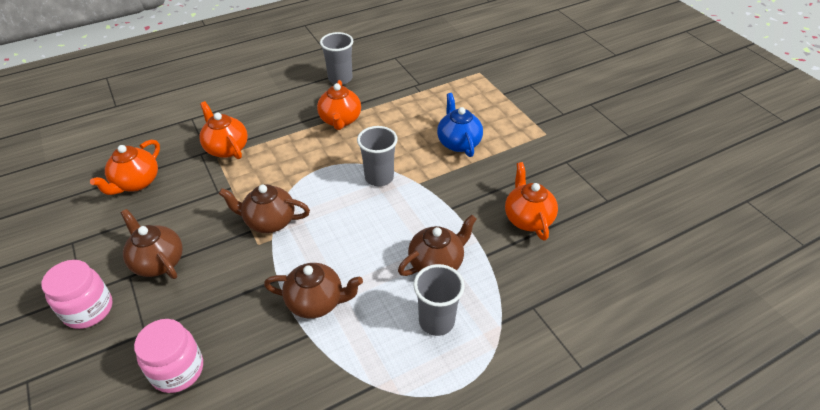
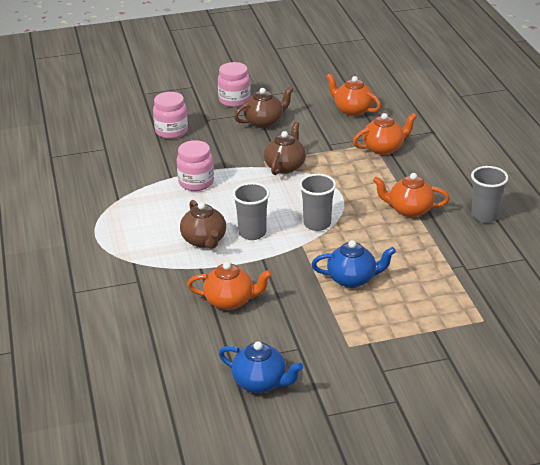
camera: 105 degrees right, 10 degrees down
(316, 302) = (196, 182): brown teapot -> pink jar
(436, 321) = (151, 232): grey cup -> grey cup (252, 233)
(620, 176) = (261, 382): none -> blue teapot

